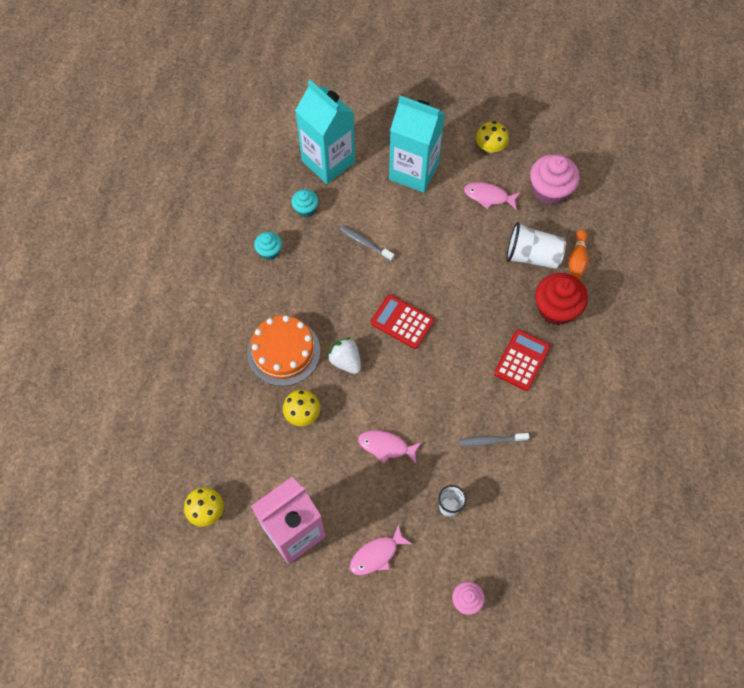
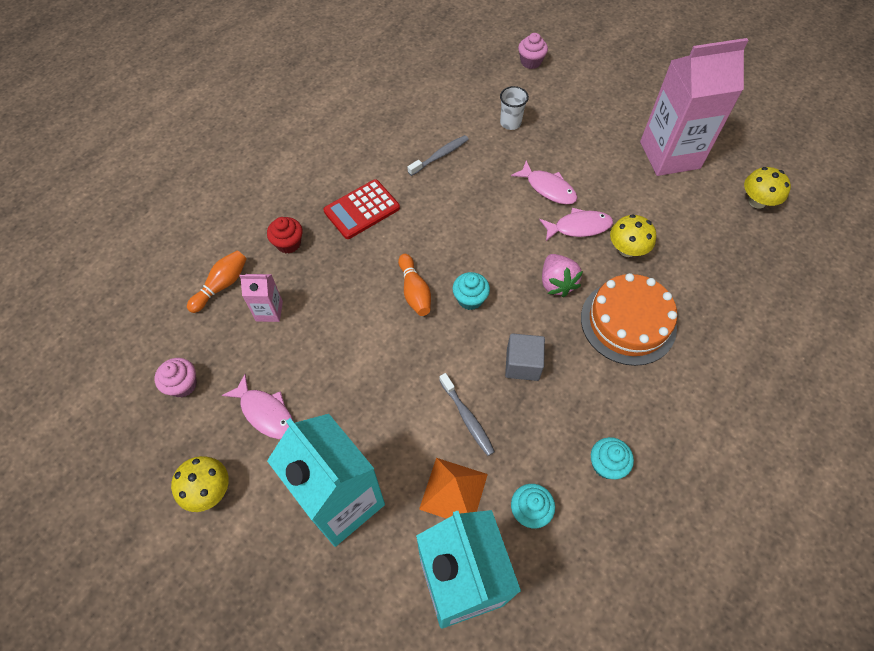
camera: 155 degrees left, 5 degrees down
(345, 291) = (522, 364): none -> grey cube
(345, 361) = (556, 283): white strawberry -> pink strawberry
(353, 201) = (453, 491): none -> orange pyramid
(377, 554) = (595, 114): pink fish -> pink fish (578, 227)
(402, 322) = (470, 299): red calculator -> turquoise cupcake
(443, 311) = (414, 291): none -> orange bowling pin
(491, 441) = (440, 155): grey toothbrush -> grey toothbrush turned 60 degrees counterclockwise
(532, 256) = (269, 311): white cup -> pink carton
(549, 191) = (183, 385): pink cupcake -> pink cupcake, size x0.55
(556, 309) = (288, 243): red cupcake -> red cupcake, size x0.55

